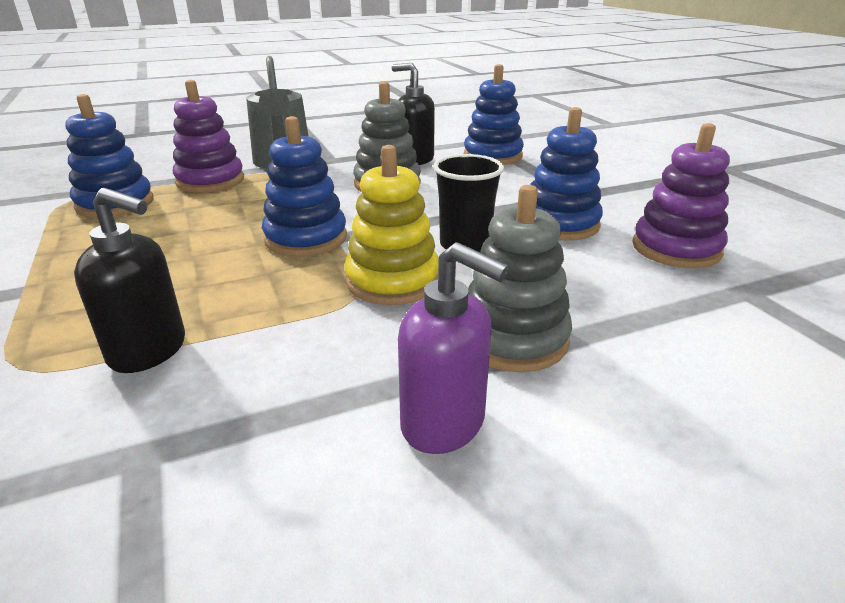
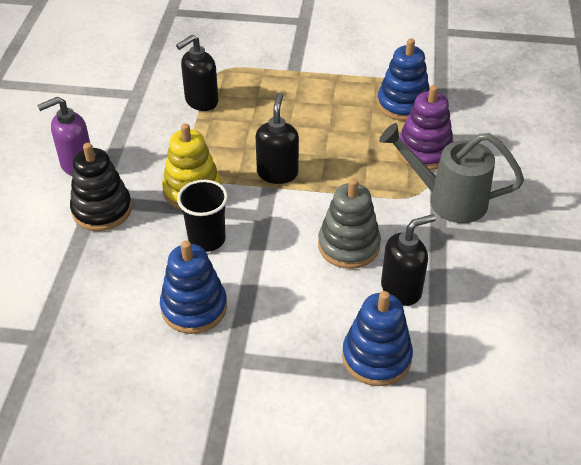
camera: 120 degrees right, 15 degrees up
(306, 238) = (277, 173): blue stacking toy -> black soap dispenser
(513, 338) = (102, 210): grey stacking toy -> black stacking toy
(676, 249) = (106, 346): purple stacking toy -> none

